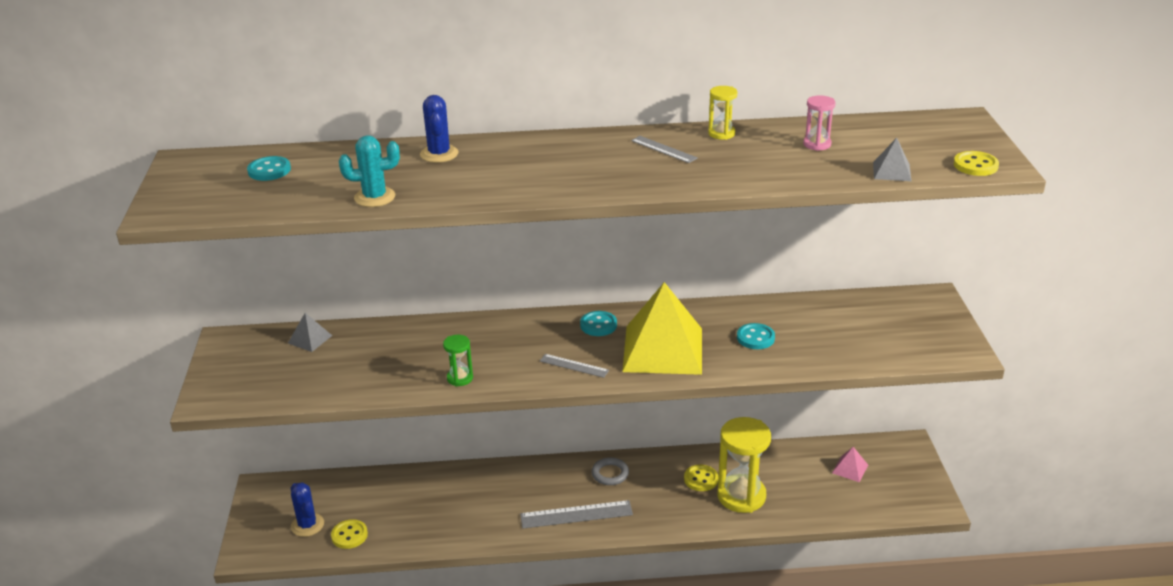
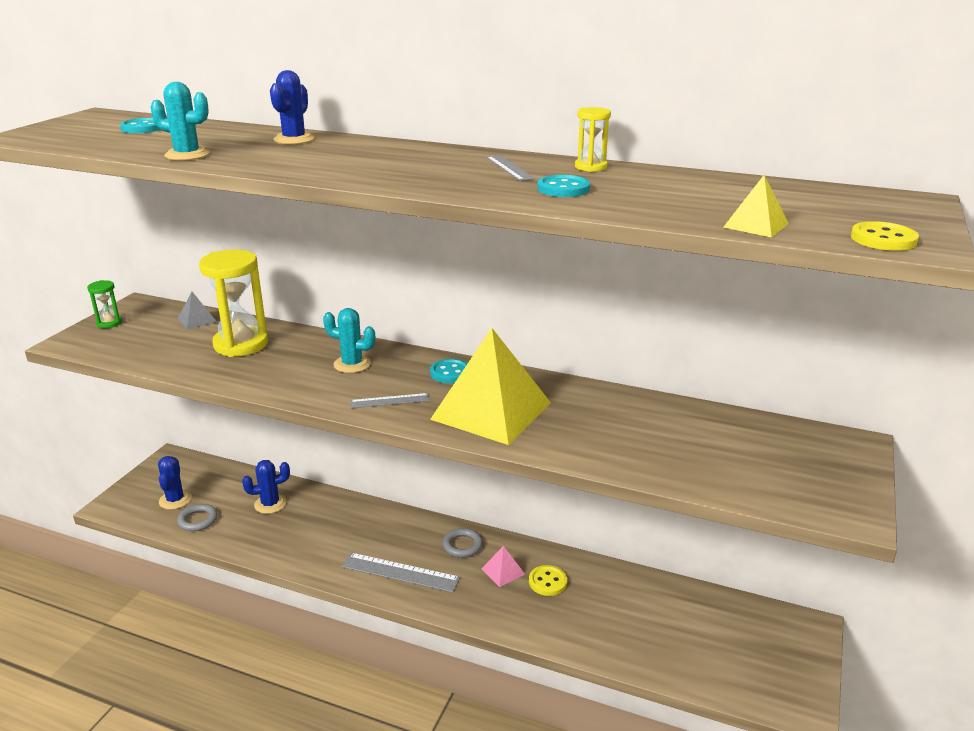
camera: 25 degrees right, 5 degrees down
(349, 535) = (198, 520): yellow button -> grey ring
(406, 497) = (270, 504): none -> blue cactus
(460, 378) = (277, 382): green hourglass -> green hourglass (109, 323)
(507, 341) = (352, 364): none -> turquoise cactus
(574, 365) = (390, 400): grey ruler -> grey ruler turned 60 degrees counterclockwise
(741, 496) = (577, 614): yellow hourglass -> yellow hourglass (241, 344)
(755, 338) = (601, 427): turquoise button -> turquoise button (563, 189)
(817, 144) = (690, 190): pink hourglass -> none
(850, 469) = (720, 628): pink pyramid -> pink pyramid (503, 571)
(892, 171) = (756, 225): grey pyramid -> yellow pyramid

